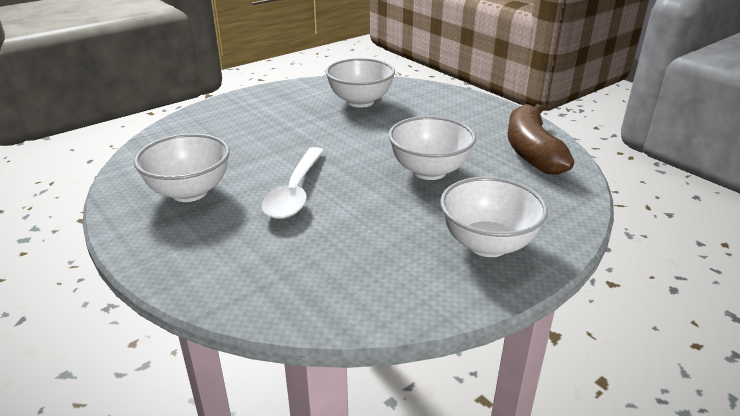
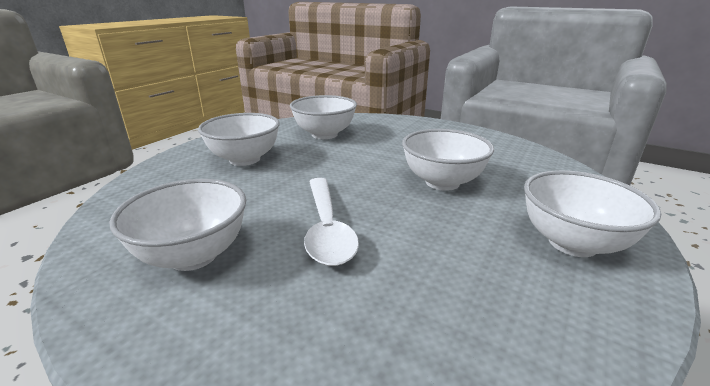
camera: 20 degrees left, 5 degrees down
(269, 118) = (244, 159): none -> white bowl
(531, 151) = (506, 152): brown banana -> none

